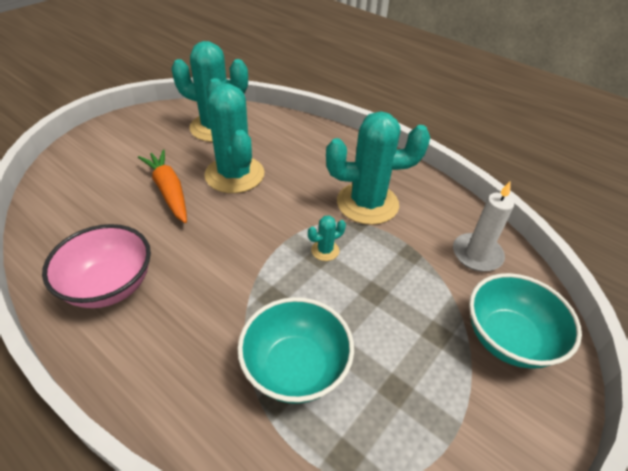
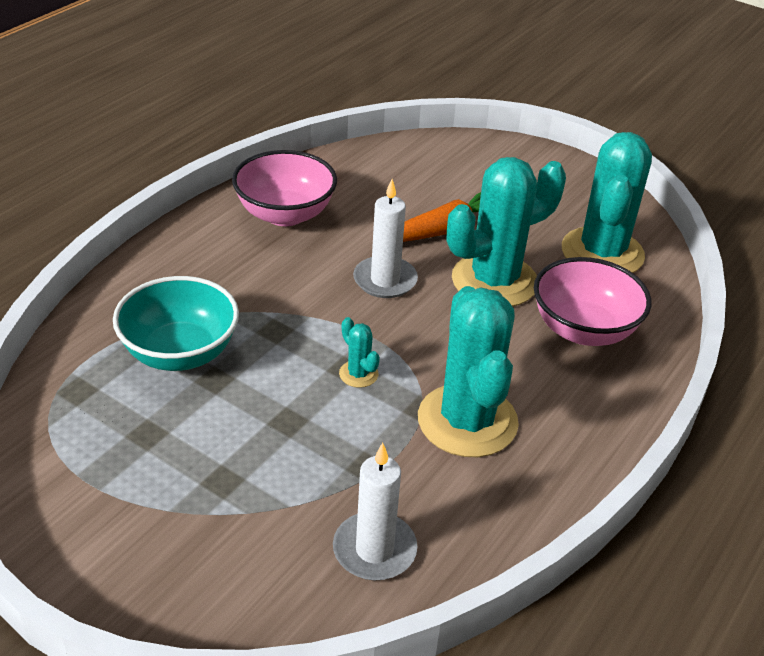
camera: 85 degrees right, 5 degrees down
(222, 228) = (385, 280): none -> white candle
(288, 147) = (583, 330): none -> pink bowl
(508, 339) = (213, 560): turquoise bowl -> none

